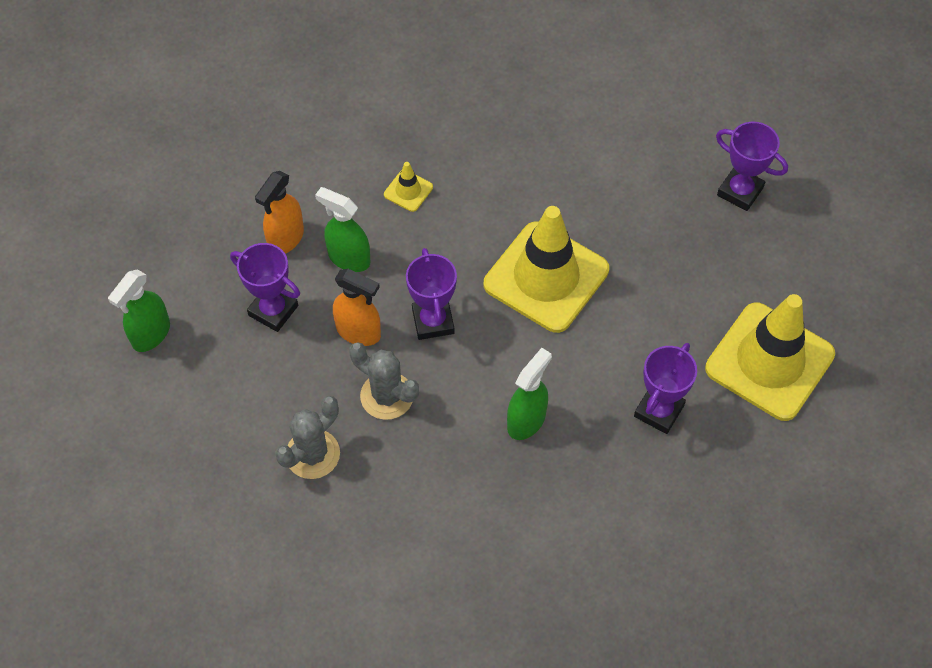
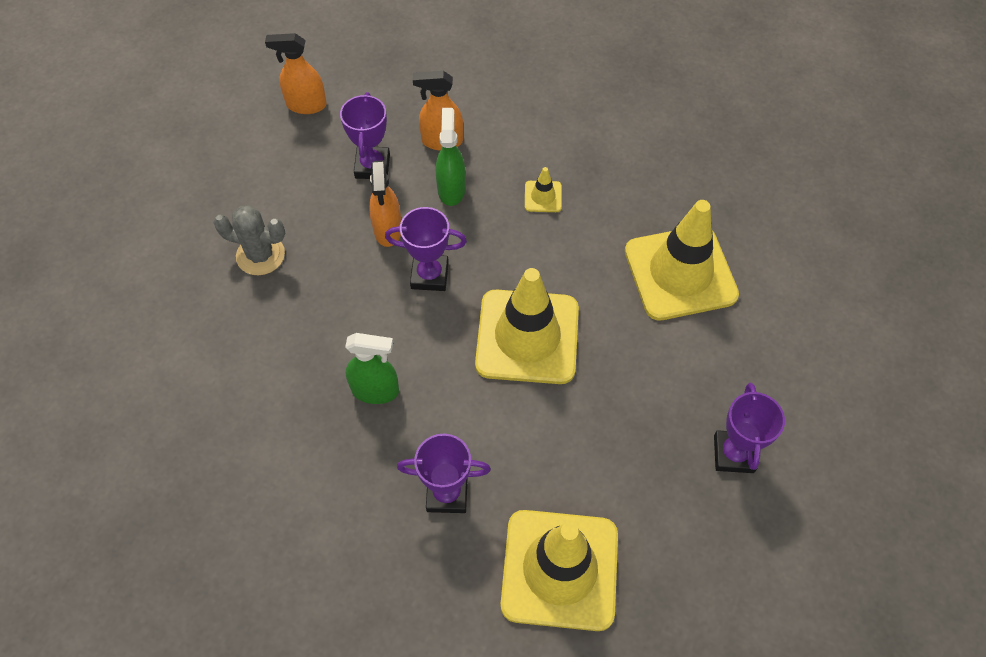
camera: 60 degrees right, 0 degrees up
(151, 334) = (306, 105): green spray bottle -> orange spray bottle
(387, 396) = (340, 278): grey cactus -> none
(433, 321) = (429, 275): purple trophy -> purple trophy turned 45 degrees clockwise
(556, 134) = (680, 273): none -> yellow traffic cone

